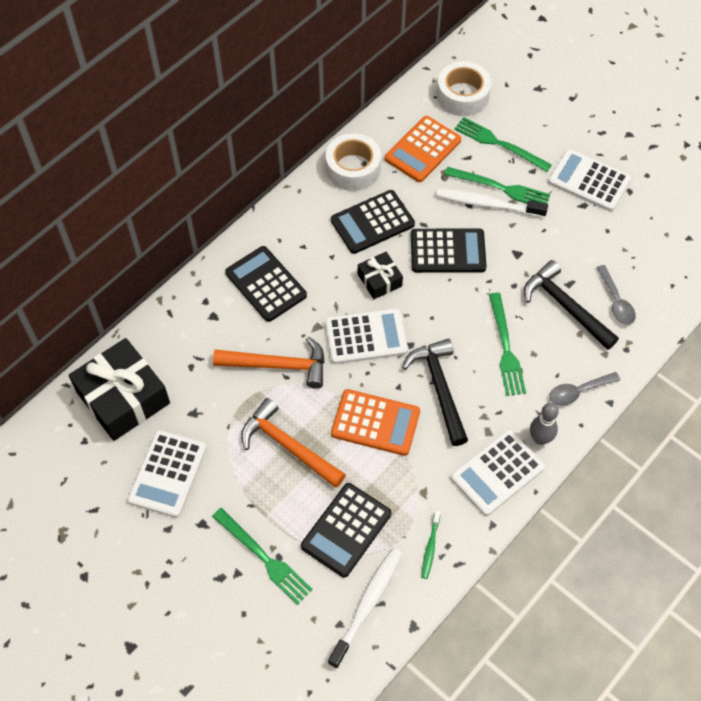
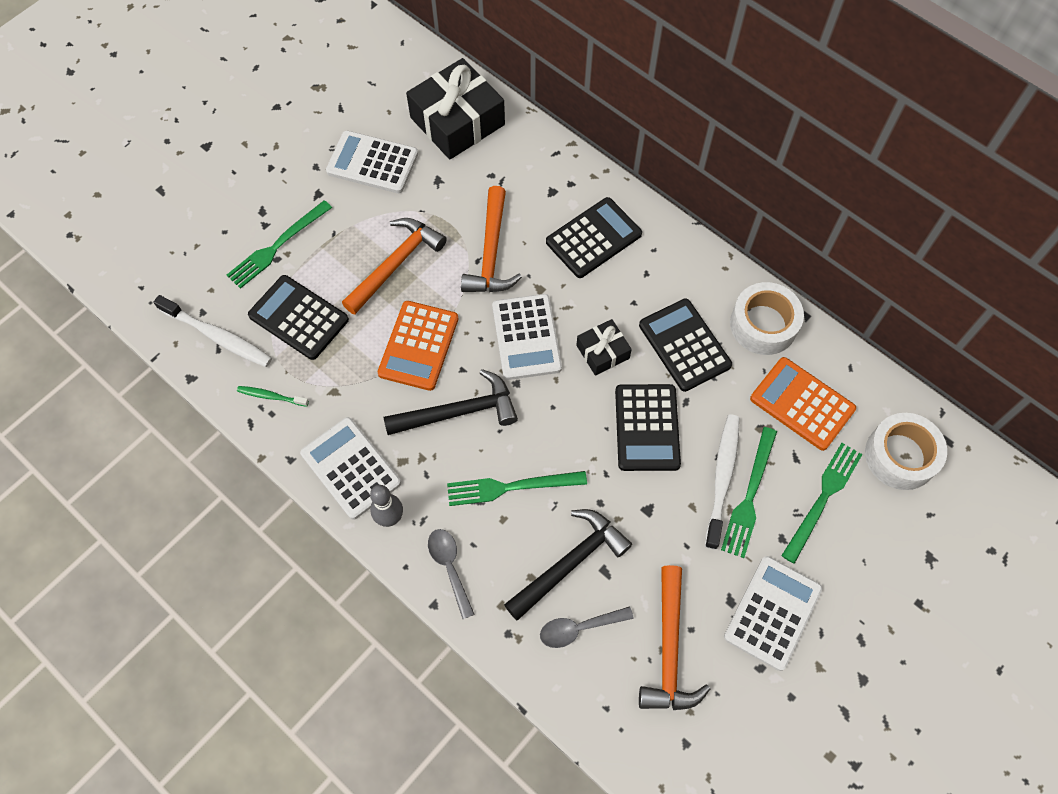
camera: 90 degrees right, 5 degrees up
(624, 244) = (669, 649): none -> orange hammer

